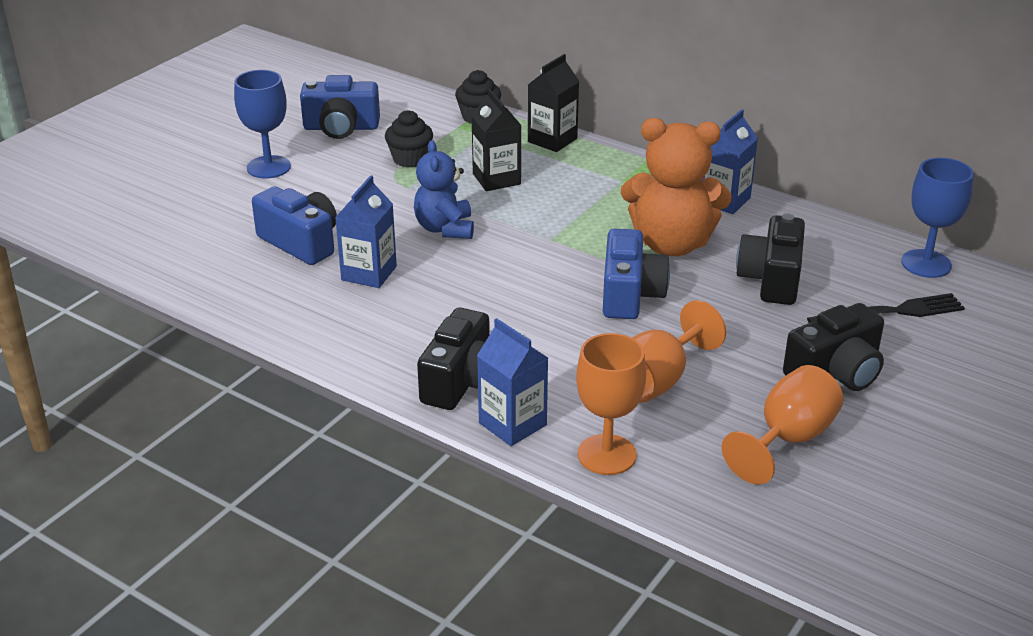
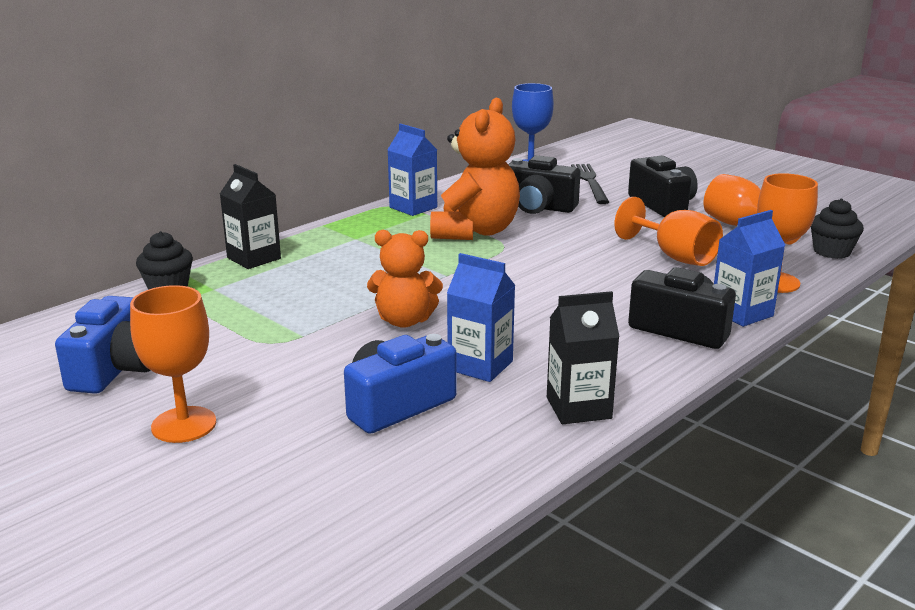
camera: 80 degrees left, 10 degrees down
(268, 167) = (184, 425): blue goblet -> orange goblet
(410, 159) = (236, 330): black cupcake -> black cupcake (832, 252)
(445, 228) = (404, 321): blue teddy bear -> orange teddy bear
(496, 179) = (316, 289): black carton -> black carton (578, 408)
(630, 294) = (550, 253): blue camera -> none

